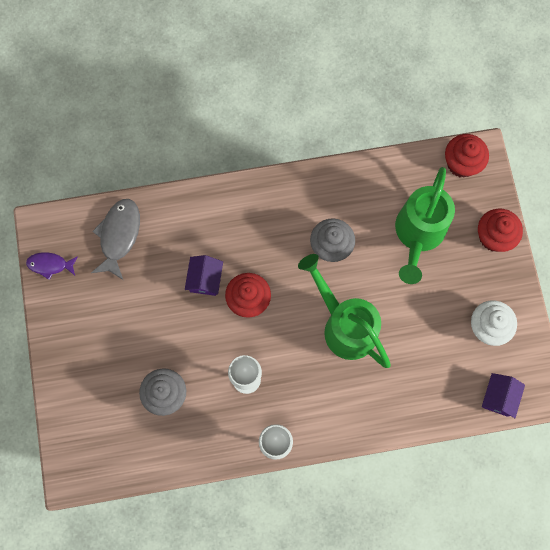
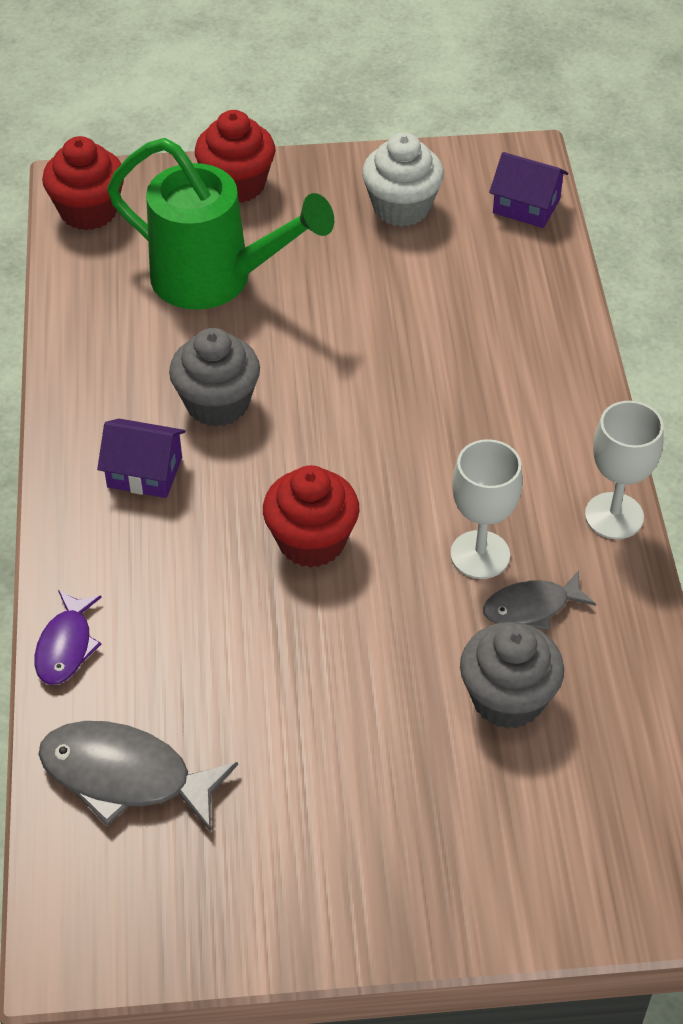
camera: 85 degrees left, 25 degrees down
(50, 265) = (174, 931): purple fish -> purple fish (66, 646)
(205, 279) = (256, 614): purple house -> purple house (145, 472)
(217, 404) = (531, 608): none -> grey fish
(345, 326) = (381, 395): green watering can -> none

